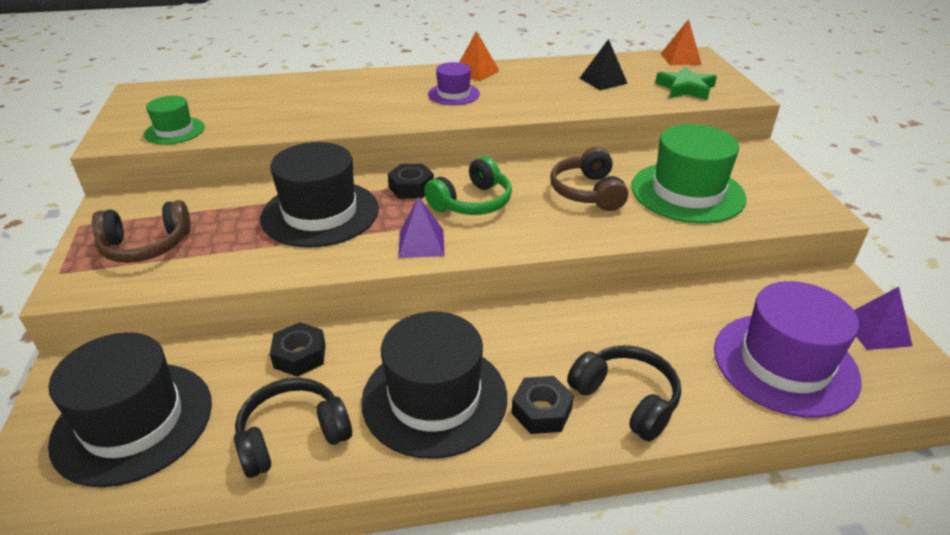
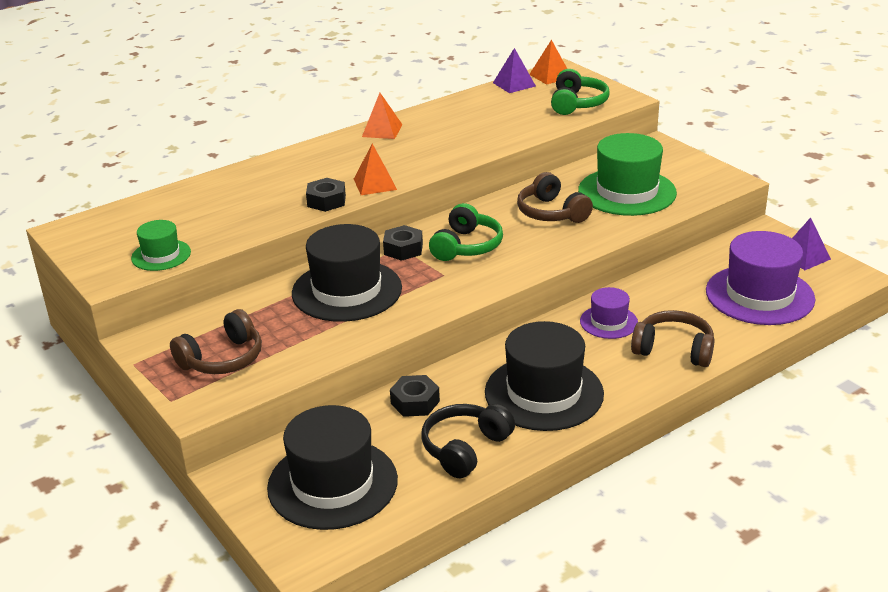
camera: 25 degrees left, 5 degrees down
(418, 116) = (375, 184): none -> orange pyramid
(421, 243) = (457, 288): purple pyramid -> purple pyramid (514, 84)
(454, 94) = (384, 156): purple hat -> purple hat (608, 322)
(541, 411) = (624, 375): black nut -> black nut (326, 201)
(603, 80) = (503, 112): black pyramid -> none
(626, 399) = (674, 350): black headphones -> brown headphones
(685, 88) = (577, 104): green star -> green headphones

